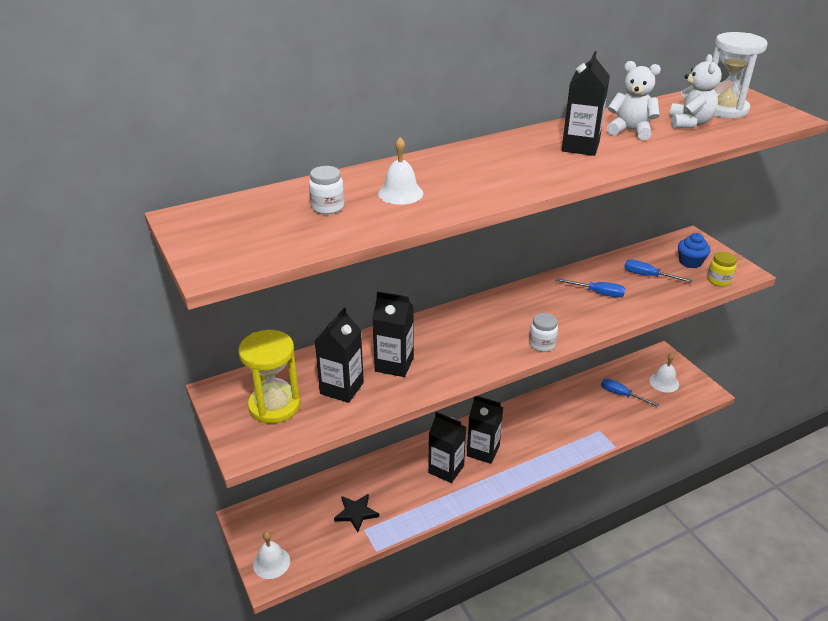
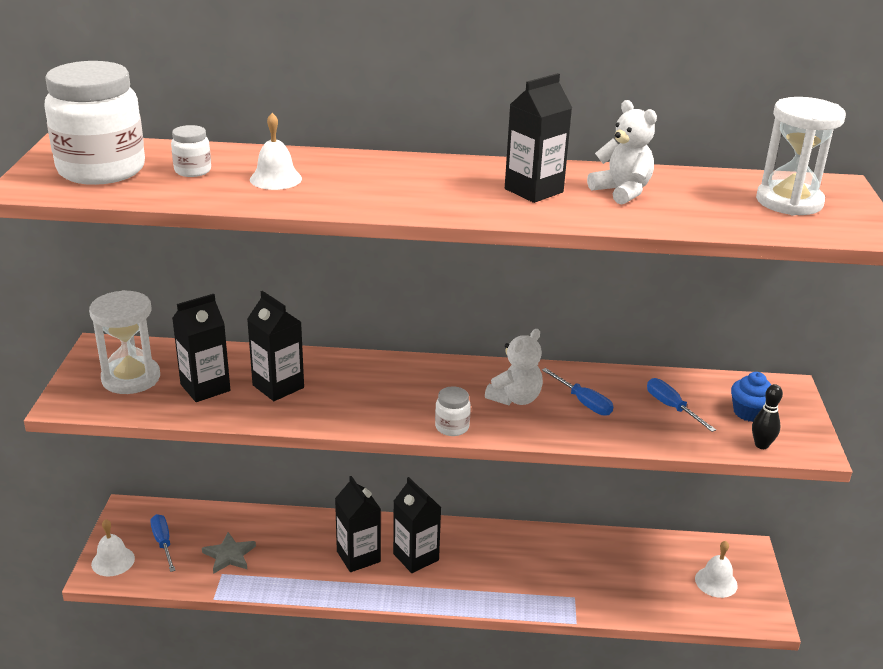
camera: 30 degrees right, 5 degrees down
(252, 231) = (101, 170): none -> white jar
(274, 405) = (131, 378): yellow hourglass -> white hourglass
(356, 513) = (229, 555): black star -> grey star
(621, 395) = (643, 571): blue screwdriver -> blue screwdriver (163, 543)
(689, 123) = (713, 203): white teddy bear -> white teddy bear (515, 398)
(718, 280) = (761, 445): yellow jar -> black bowling pin

